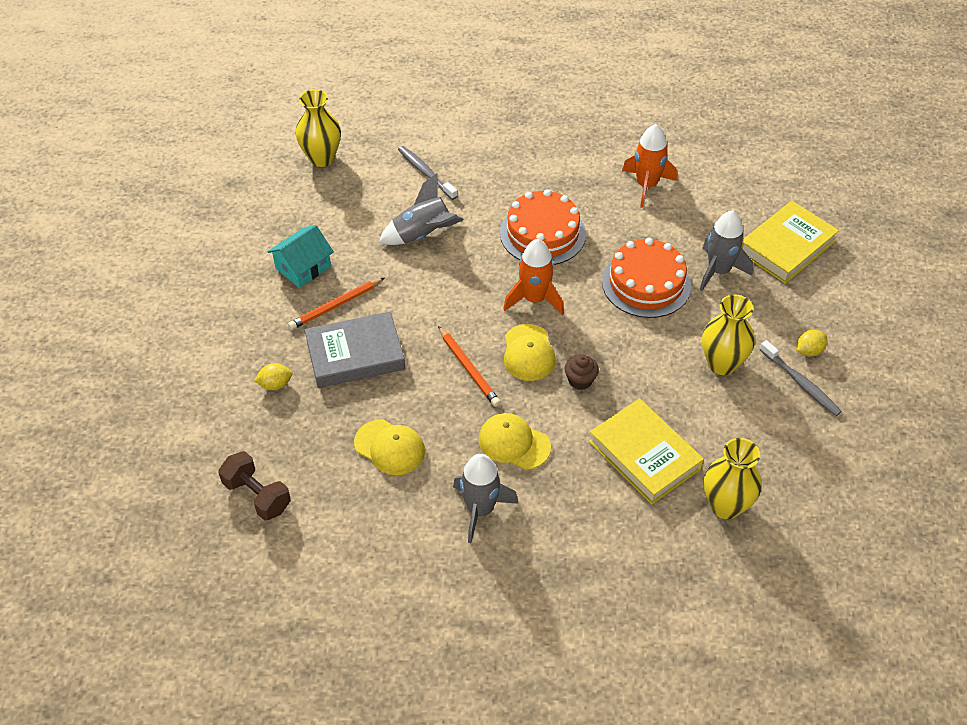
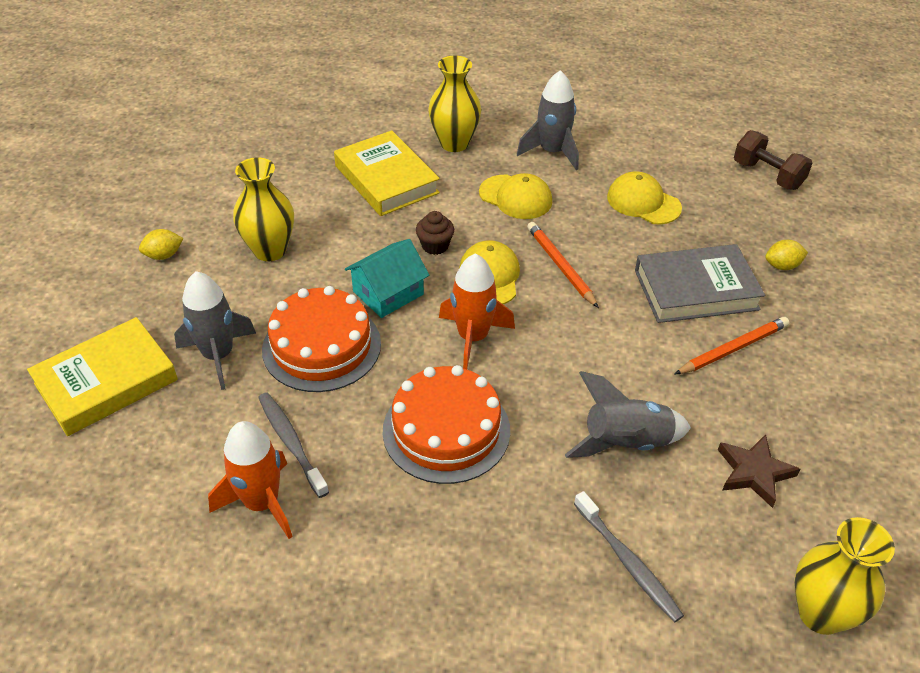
camera: 175 degrees left, 5 degrees down
(303, 267) = (792, 406): turquoise house -> turquoise house (388, 293)
(341, 223) = (754, 472): none -> brown star
(725, 506) = (325, 140): yellow vase -> yellow vase (454, 143)
(800, 383) = (194, 226): grey toothbrush -> grey toothbrush (291, 443)

